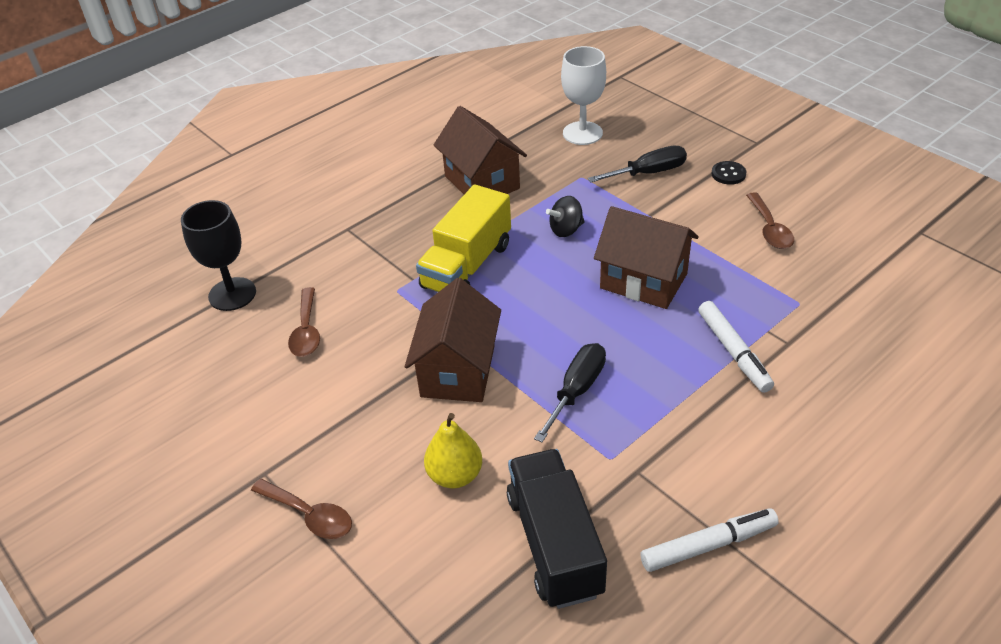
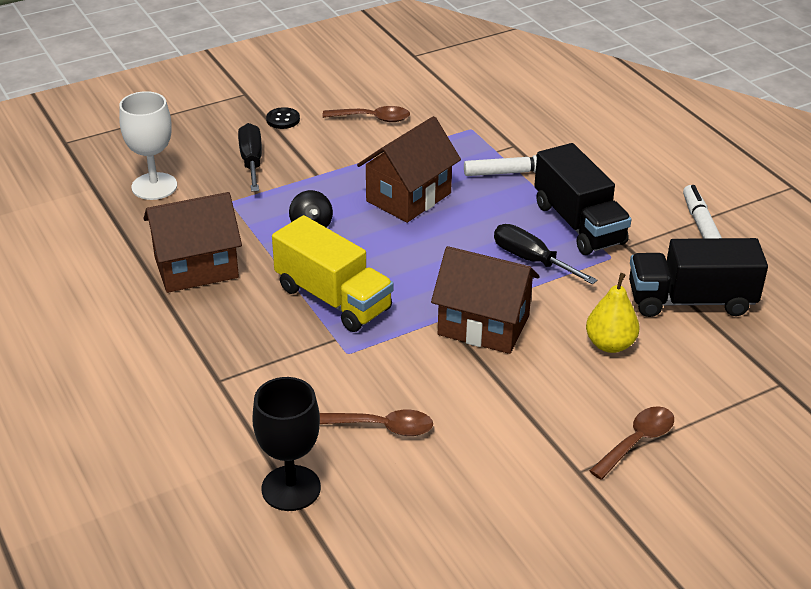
camera: 80 degrees left, 5 degrees down
(661, 421) = (578, 224): none -> black truck

